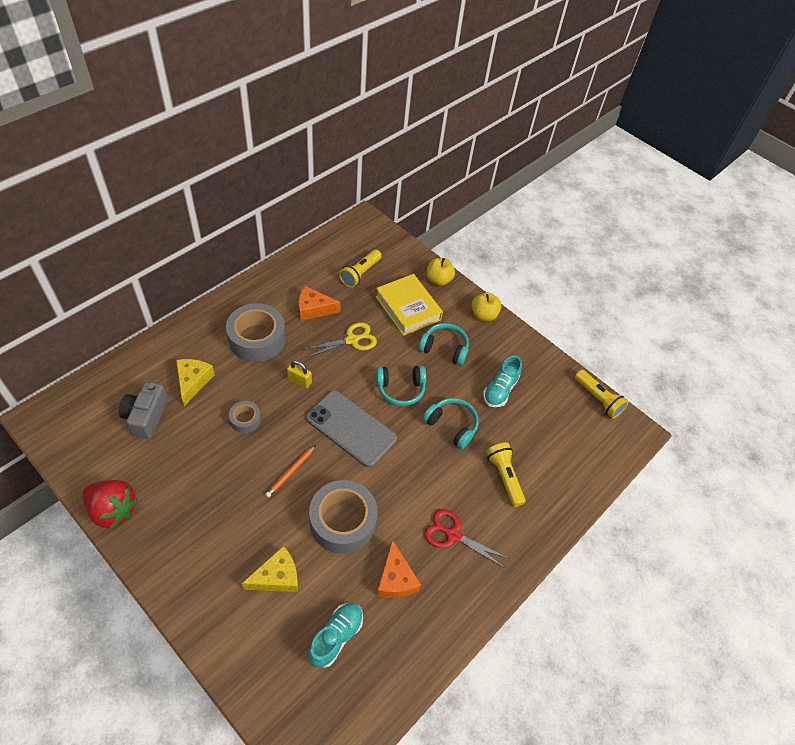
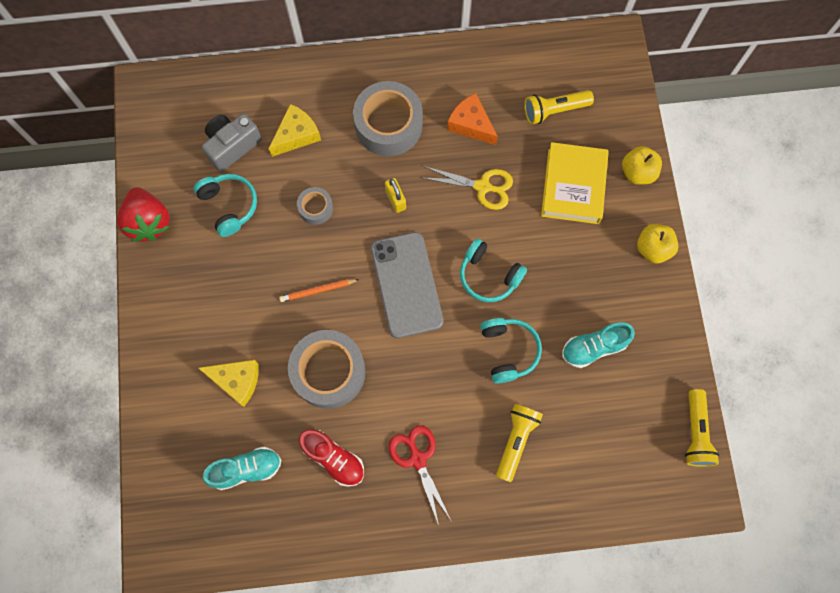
camera: 45 degrees right, 20 degrees up
(395, 578) = (334, 458): orange cheese -> red shoe
(444, 348) = (573, 260): turquoise headphones -> turquoise headphones (229, 206)

